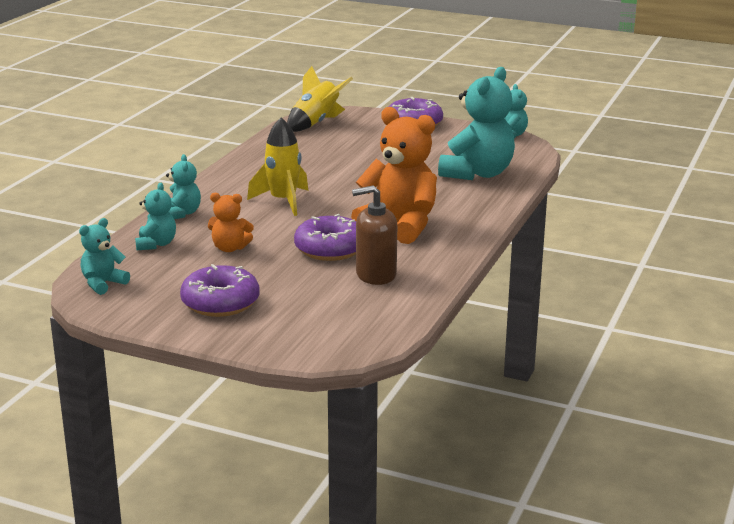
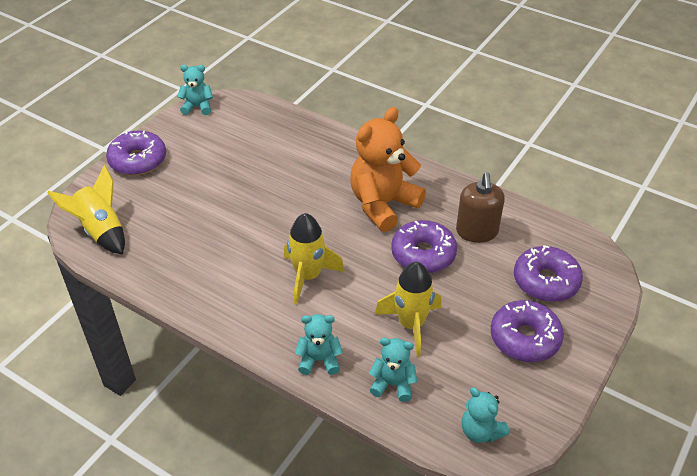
camera: 80 degrees left, 20 degrees up
(230, 248) = (411, 325): orange teddy bear -> yellow rocket
(307, 314) = (546, 281): none -> purple donut
(477, 173) = (280, 141): turquoise teddy bear -> none

